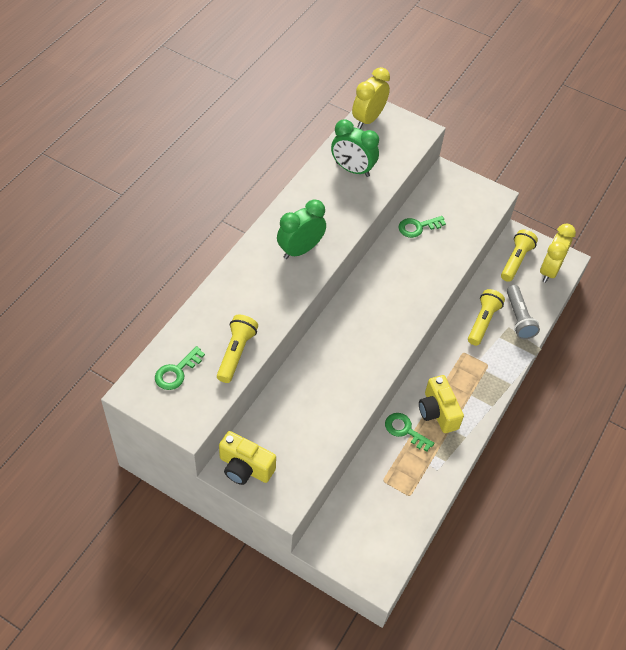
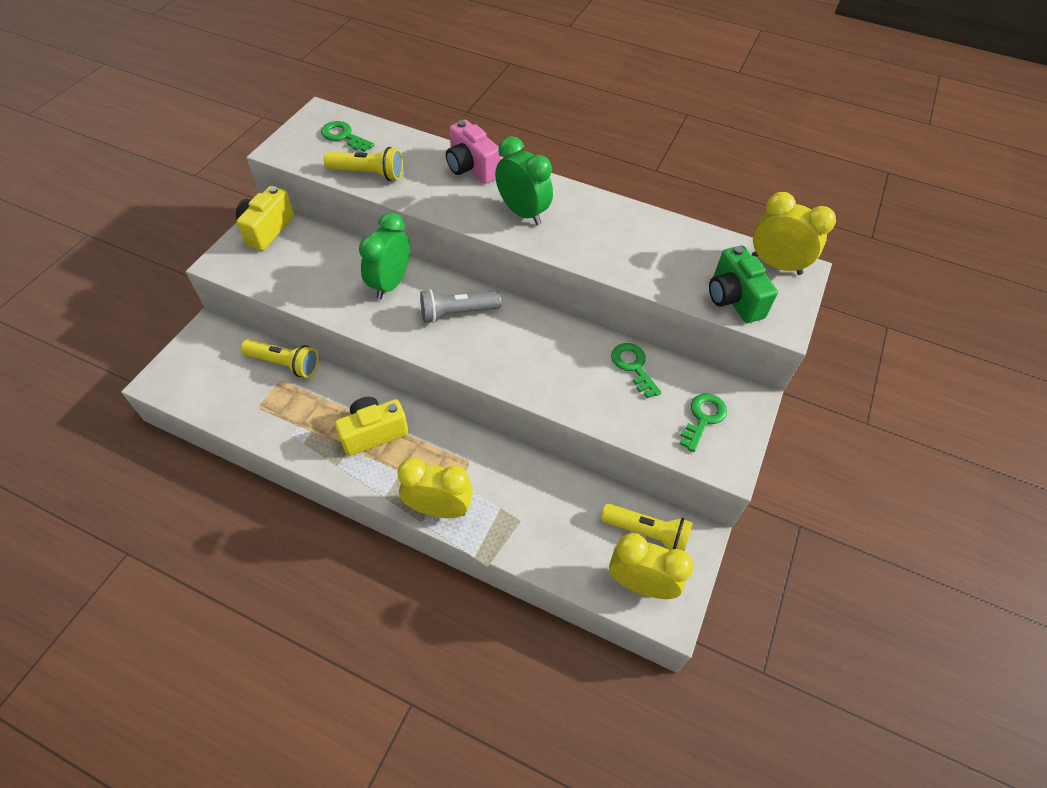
camera: 85 degrees right, 0 degrees up
(239, 278) = (471, 168): none -> pink camera
(352, 169) = (673, 253): green clock -> green clock (390, 284)
(398, 148) = (733, 299): none -> green camera
(405, 430) = (347, 399): green key -> green key (703, 418)
(482, 322) = (523, 486): yellow flashlight -> yellow flashlight (285, 363)
(500, 373) = (438, 509): none -> yellow clock
(519, 318) = (538, 535): grey flashlight -> grey flashlight (457, 313)

